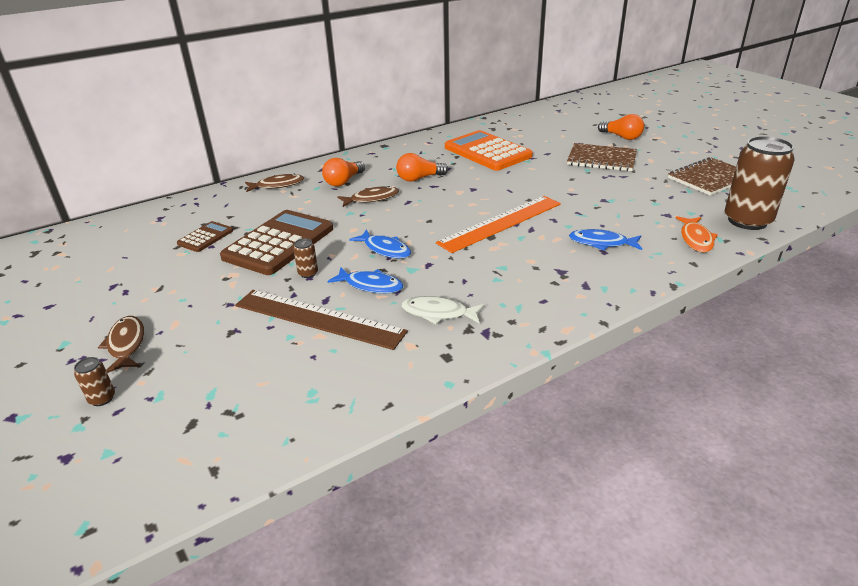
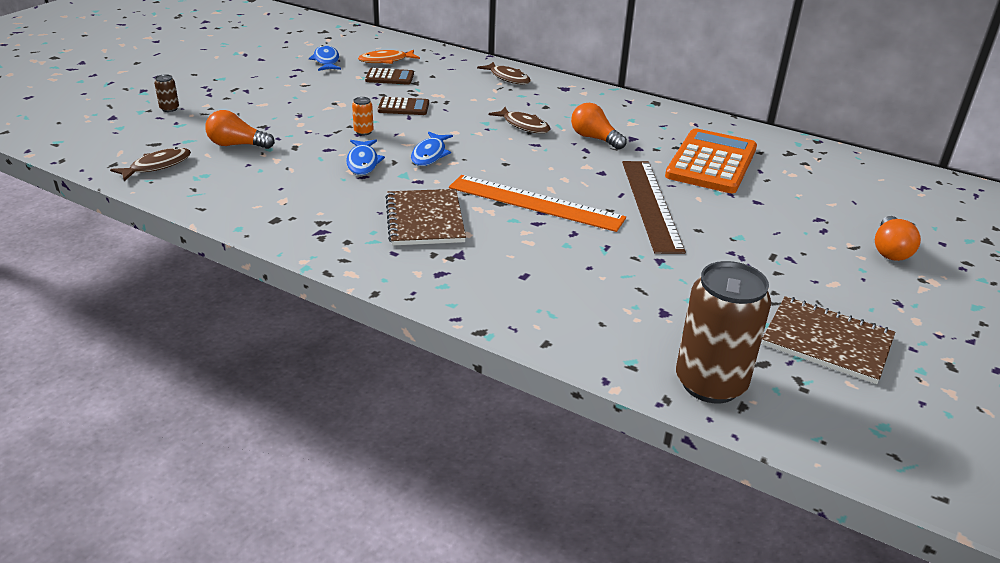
camera: 60 degrees right, 0 degrees up
(126, 344) = (229, 97): brown fish -> brown fish (157, 166)
(279, 243) = (403, 107): brown calculator -> brown calculator, size x0.49
(308, 273) = (363, 132): brown can -> orange can
(318, 318) = (300, 153): brown ruler -> brown ruler (651, 204)
(343, 181) = (547, 104): orange light bulb -> orange light bulb (237, 145)
(438, 313) = (338, 203): white fish -> none
(601, 159) = (786, 243): brown notebook -> brown notebook (425, 219)
(601, 243) = (543, 272): blue fish -> blue fish (326, 61)
(695, 239) = (613, 340): orange fish -> orange fish (386, 60)

